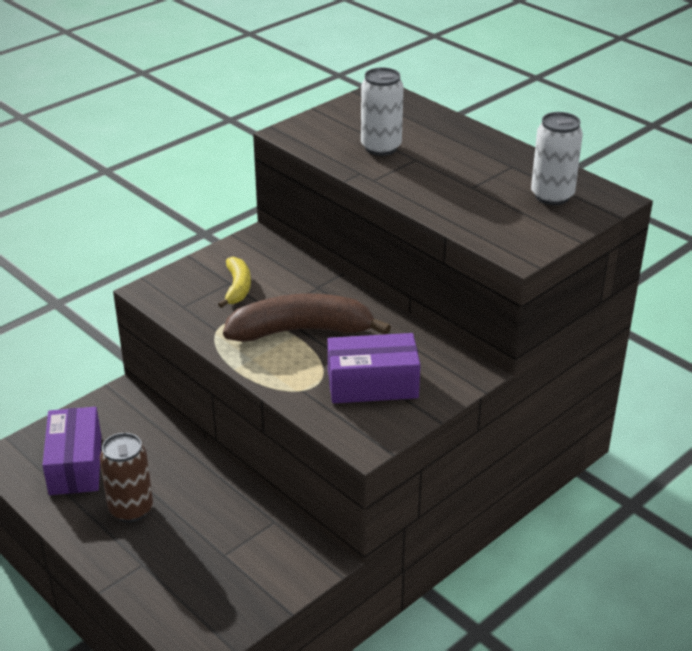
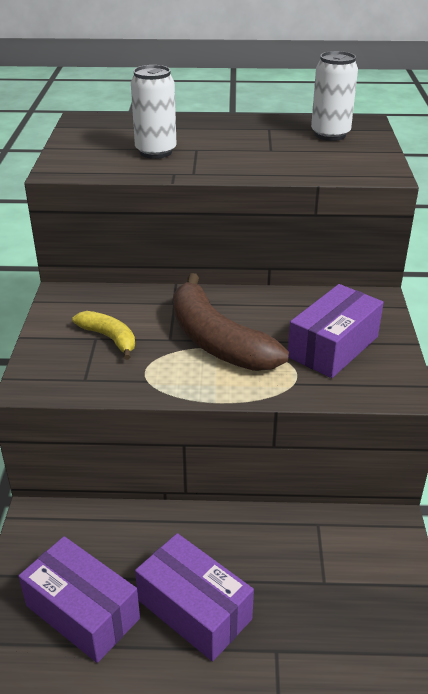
camera: 45 degrees left, 0 degrees up
(131, 509) = (194, 610): brown can -> purple box
(301, 331) = (217, 340): brown banana -> brown banana turned 75 degrees counterclockwise

